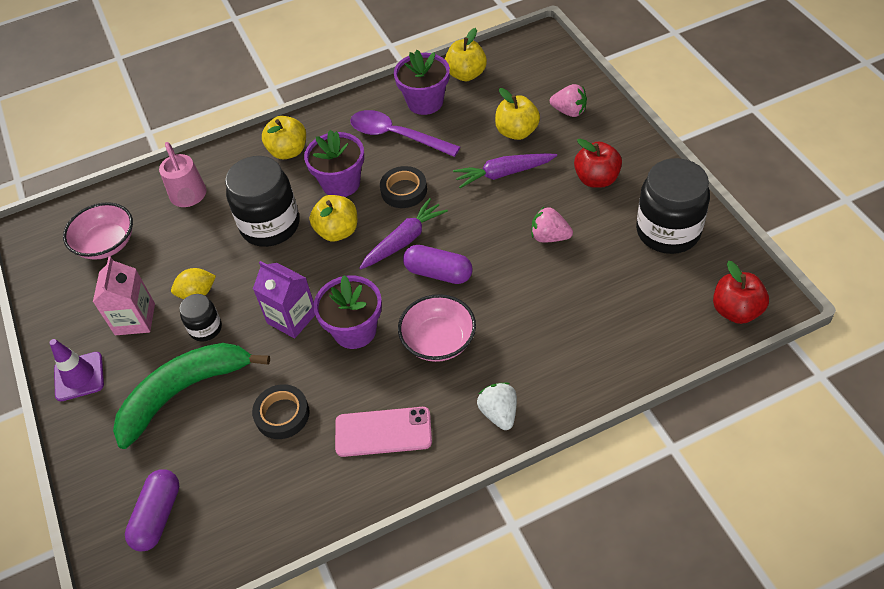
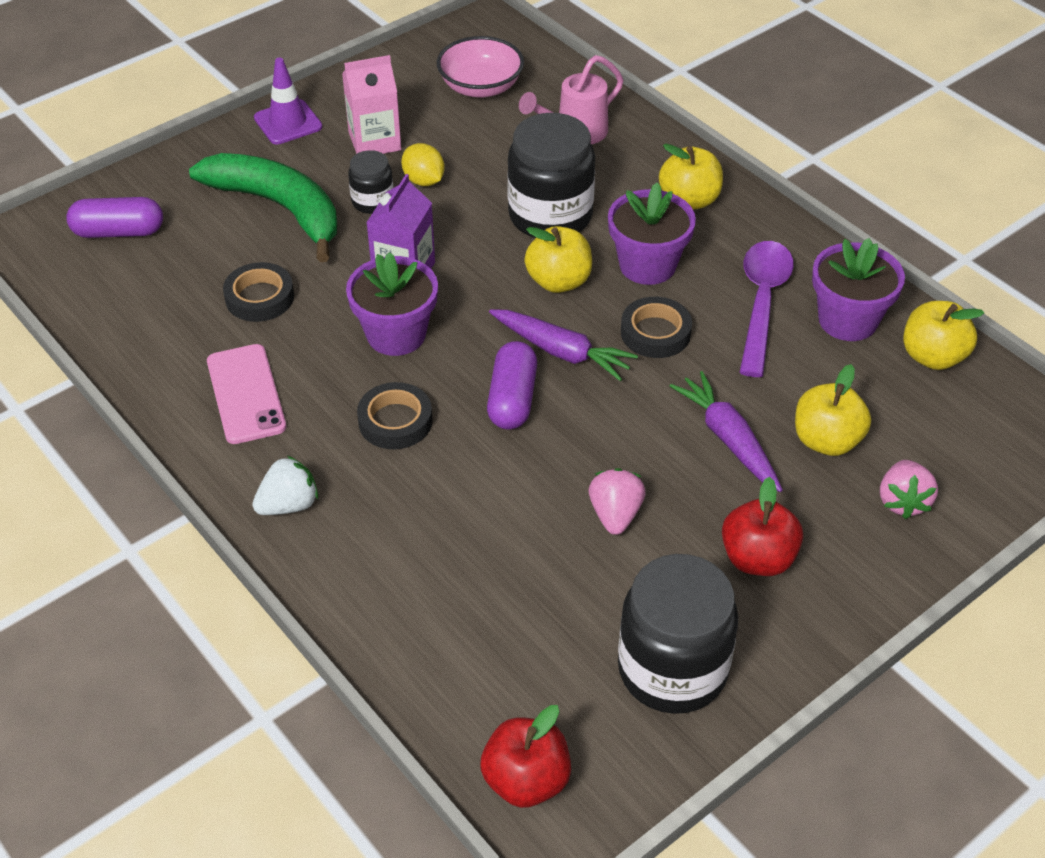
camera: 70 degrees right, 5 degrees down
(438, 341) = (395, 421): pink bowl -> black tape

